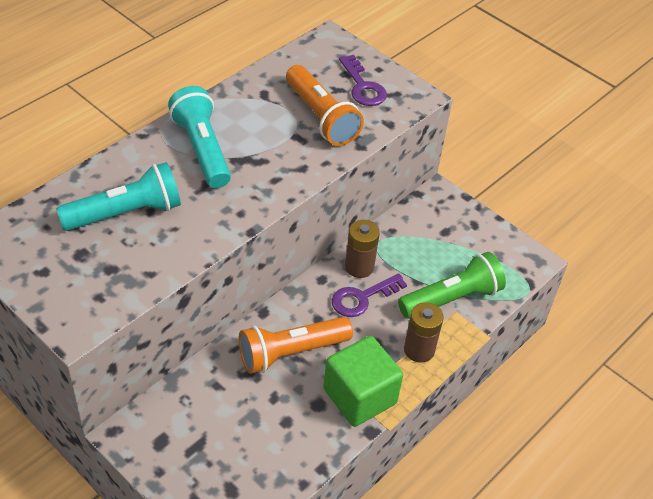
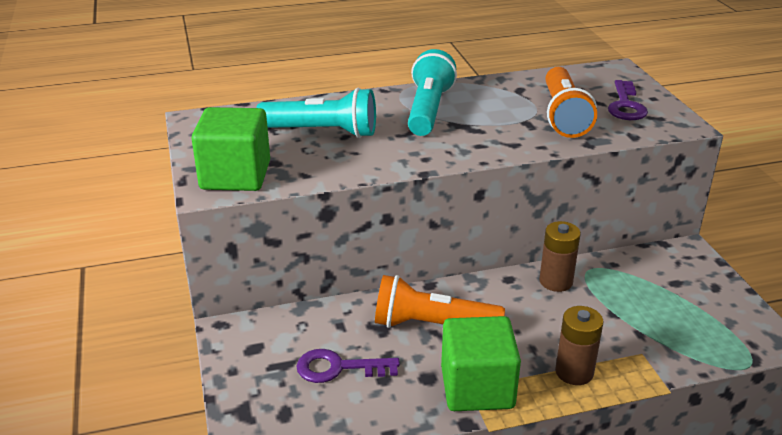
camera: 35 degrees right, 15 degrees down
(87, 300) = (235, 175): none -> green cube
(362, 298) = (541, 307): purple key -> purple key (338, 368)
(452, 299) = (645, 341): green flashlight -> none

